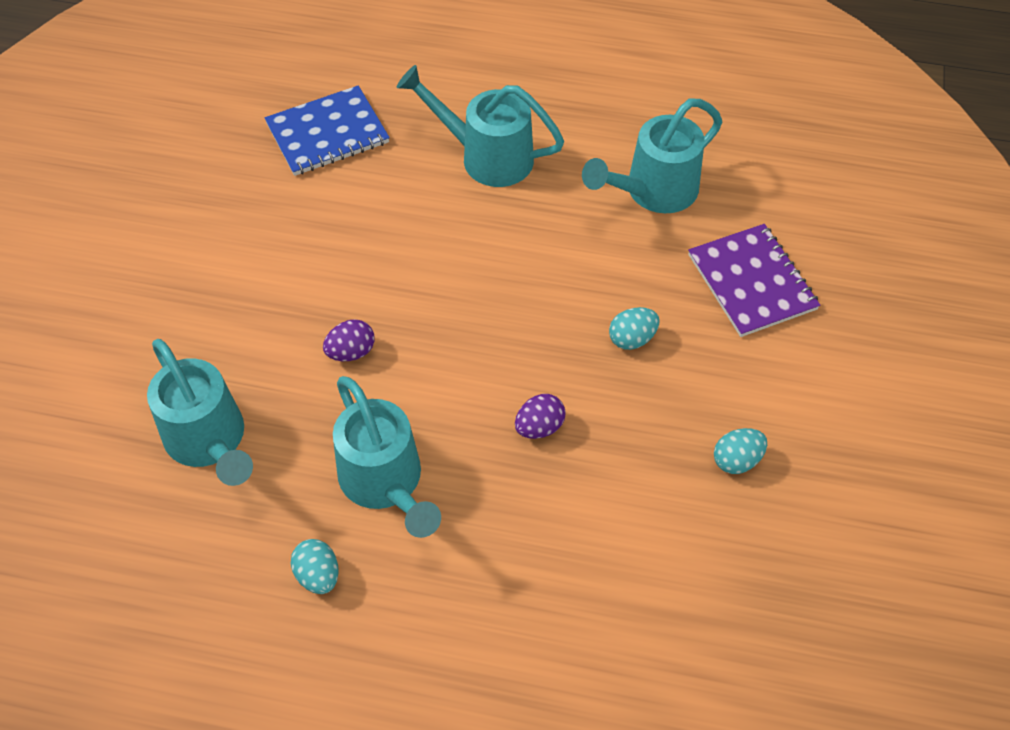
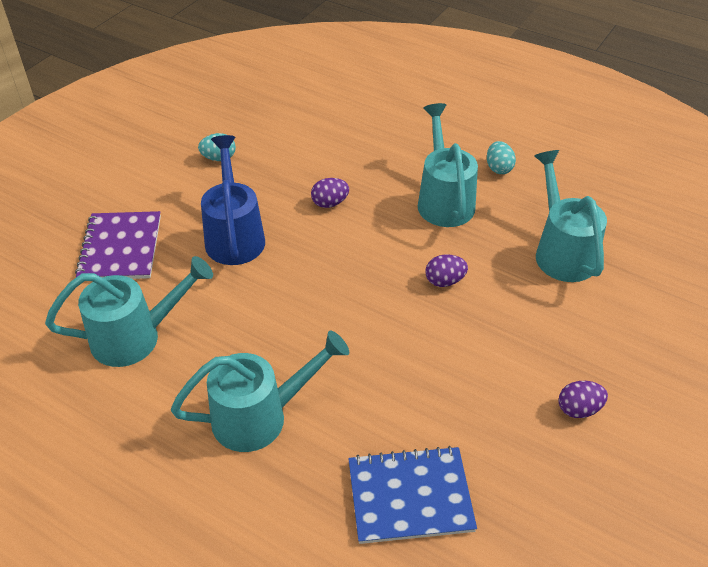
camera: 160 degrees left, 10 degrees down
(181, 246) = (578, 409): none -> purple egg
(486, 156) = (260, 416): turquoise watering can -> turquoise watering can turned 60 degrees counterclockwise
(632, 339) = (234, 235): turquoise egg -> blue watering can

